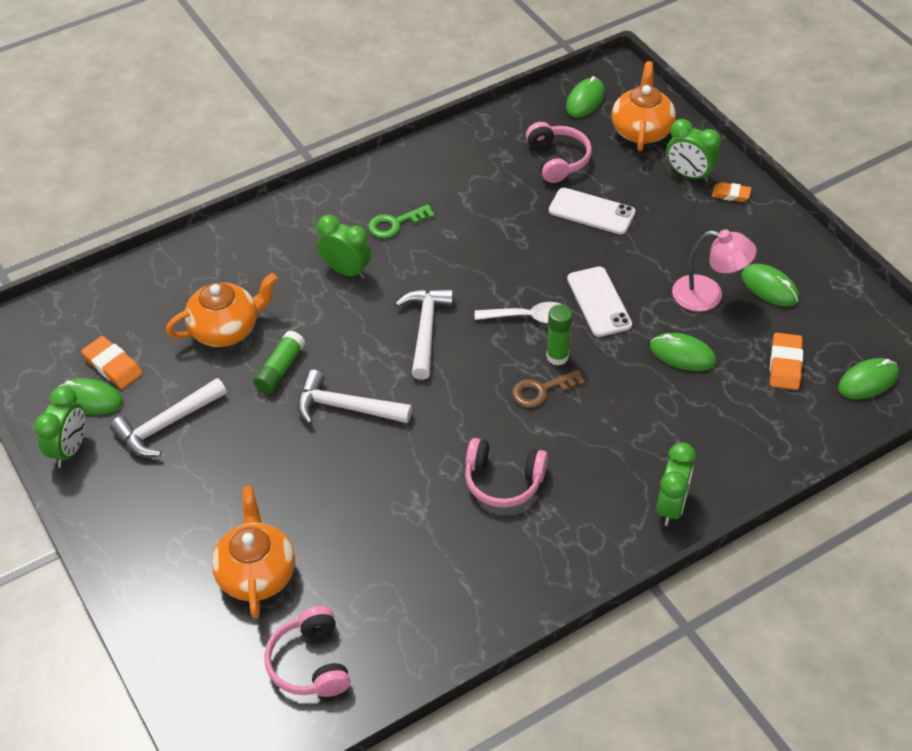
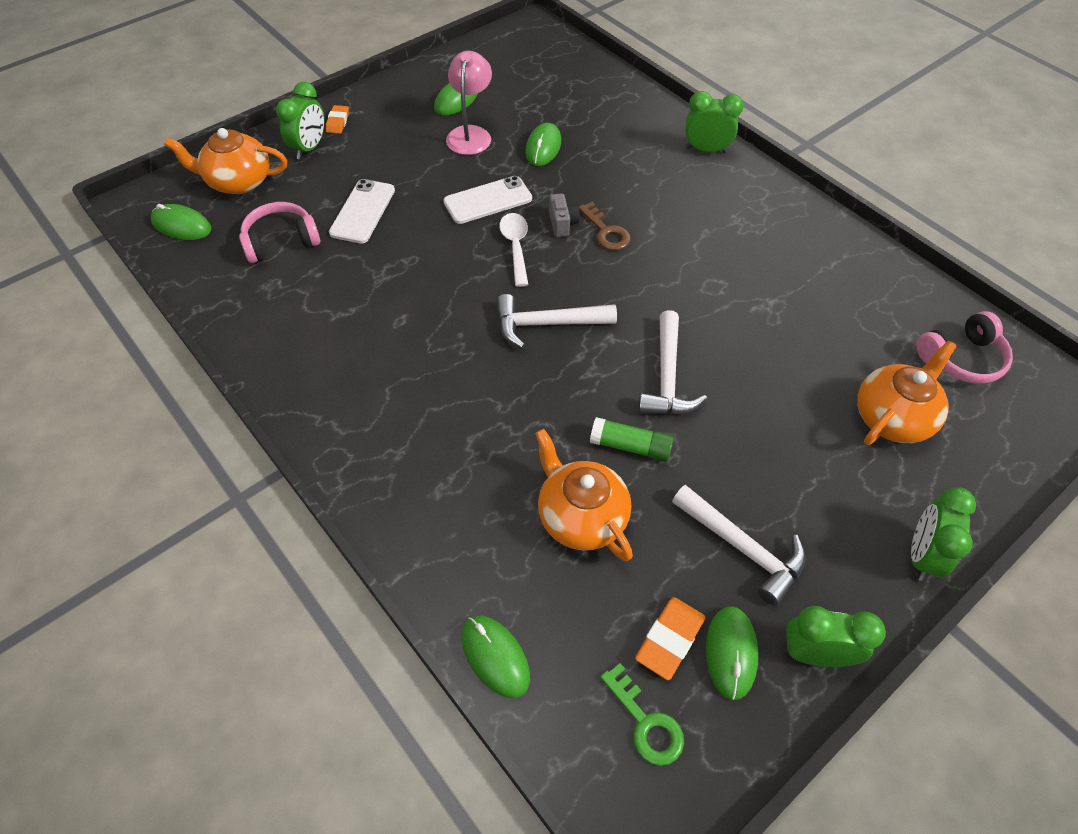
camera: 100 degrees left, 5 degrees up
(256, 573) = (892, 417): orange teapot -> orange teapot turned 150 degrees clockwise
(346, 271) = (467, 407): green clock -> green clock (922, 555)
(395, 224) = (386, 371): green key -> green key (645, 722)
(503, 481) = (716, 249): pink headphones -> none
(557, 356) = (562, 224): green glue stick -> grey camera
(785, 365) = (542, 93): orange eraser -> none
(868, 381) = (550, 54): green mouse -> green mouse (495, 656)

